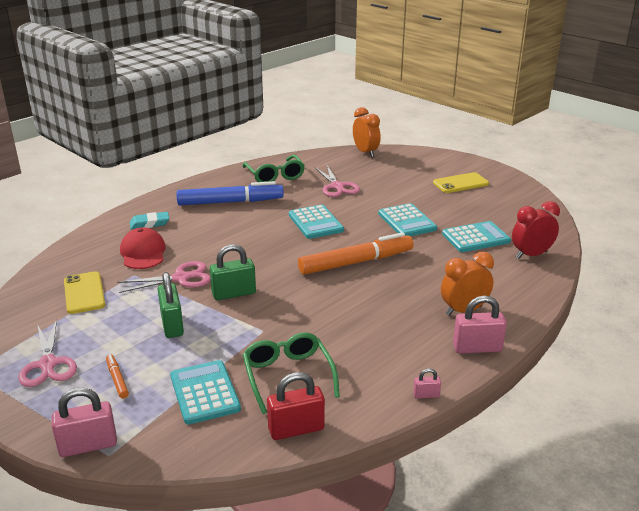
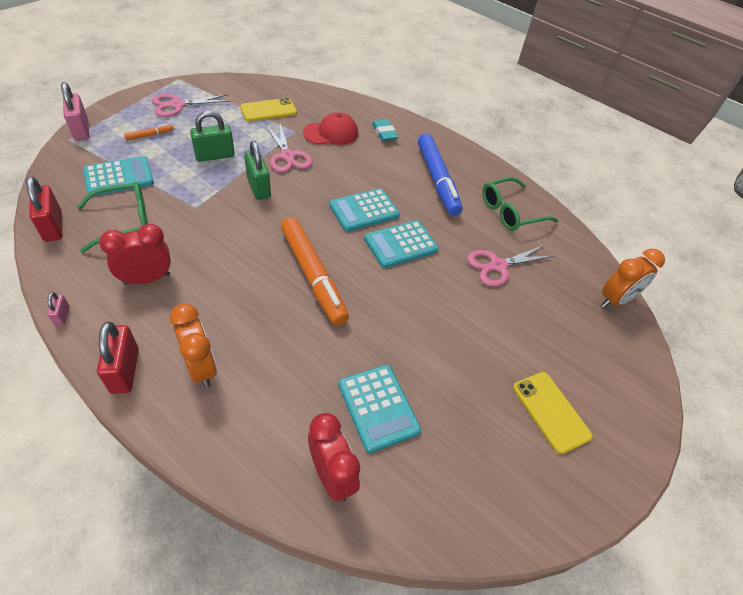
camera: 80 degrees right, 20 degrees up
(371, 350) = (147, 279): none -> red clock
(407, 221) = (416, 331): turquoise calculator -> turquoise calculator (364, 210)
(477, 348) = (125, 370): pink padlock -> red padlock

